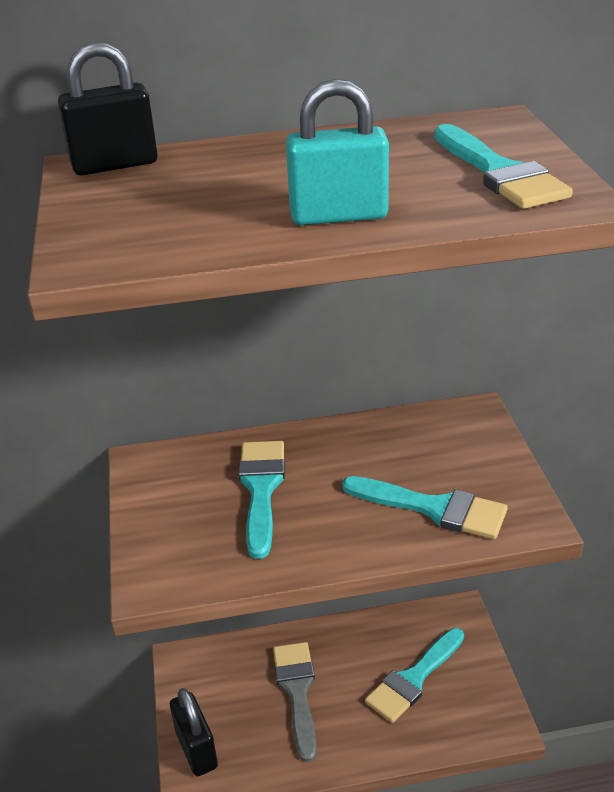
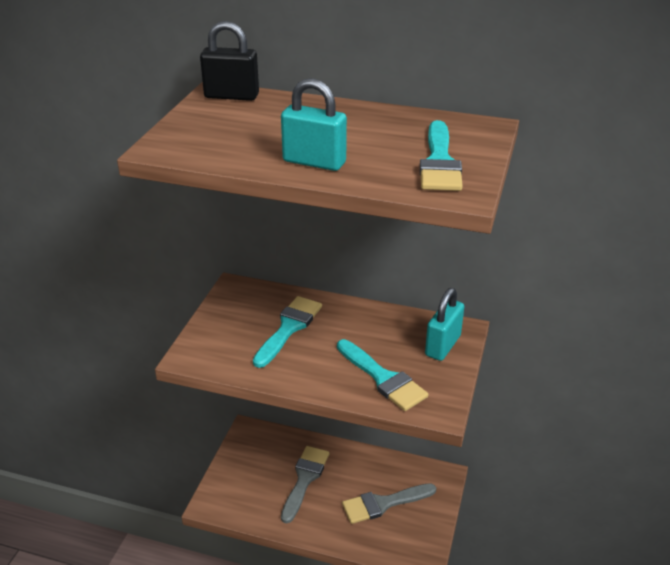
camera: 25 degrees right, 0 degrees up
(196, 749) = (224, 486): black padlock -> none
(413, 679) = (383, 503): turquoise brush -> grey brush
(470, 440) = (443, 345): none -> turquoise padlock

